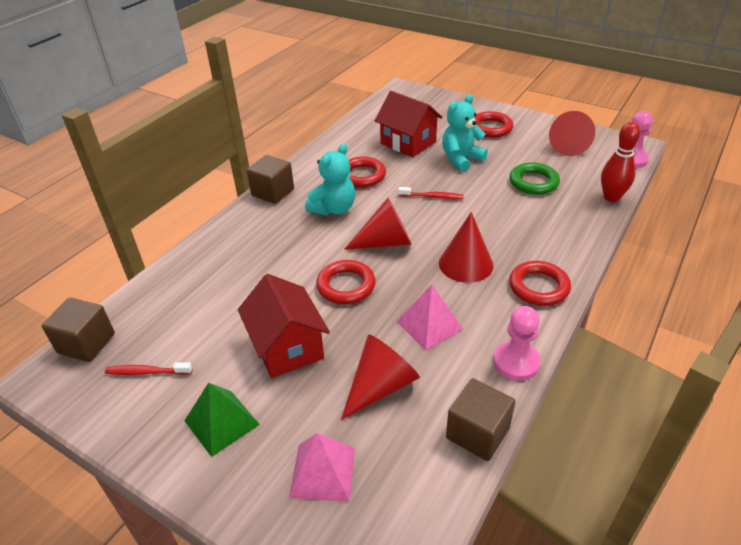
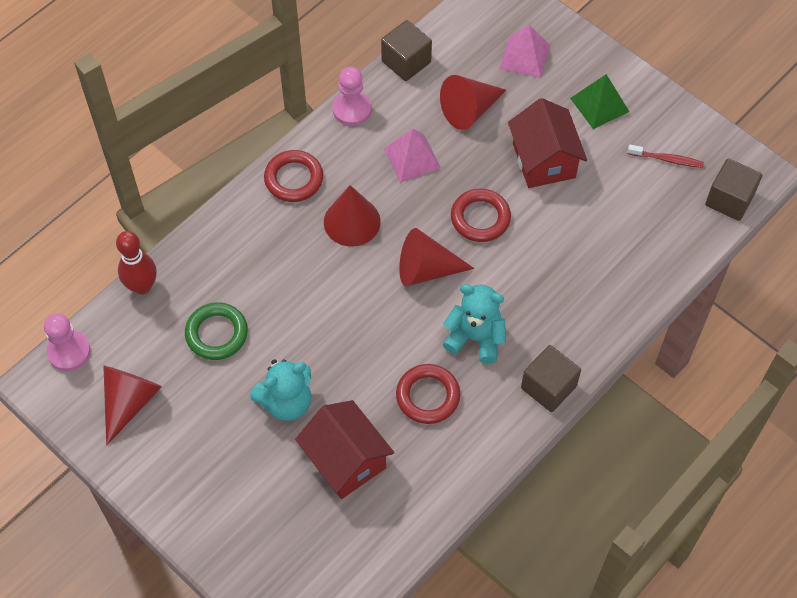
camera: 170 degrees left, 20 degrees up
(333, 209) = (475, 338): turquoise teddy bear -> turquoise teddy bear turned 60 degrees clockwise
(432, 197) = (351, 334): red toothbrush -> none
(490, 128) = (213, 470): red ring -> none

